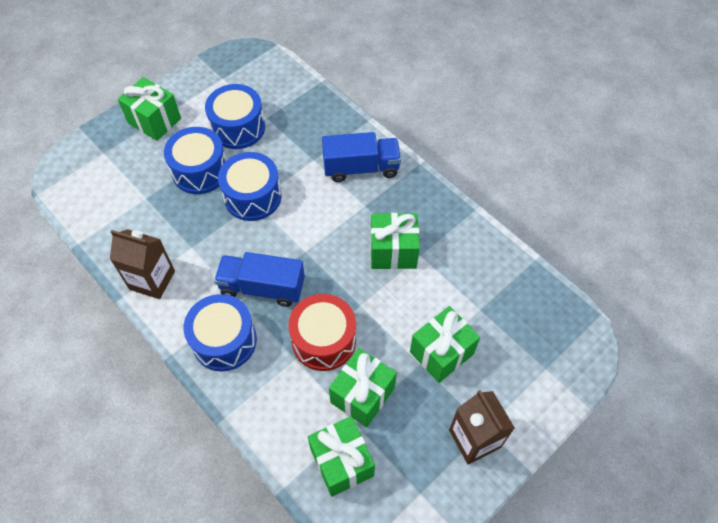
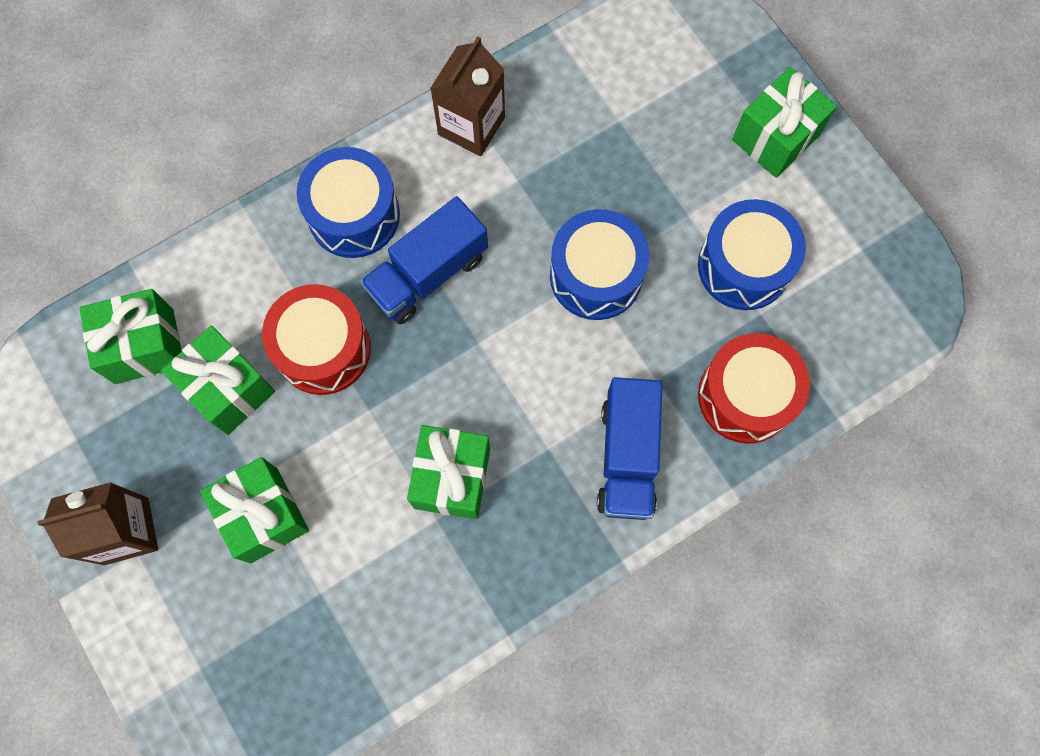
camera: 100 degrees right, 15 degrees up
(200, 171) = (660, 201): blue drum -> none
(262, 287) = (427, 274): blue truck -> blue truck turned 150 degrees counterclockwise
(315, 120) = (745, 396): none -> red drum

